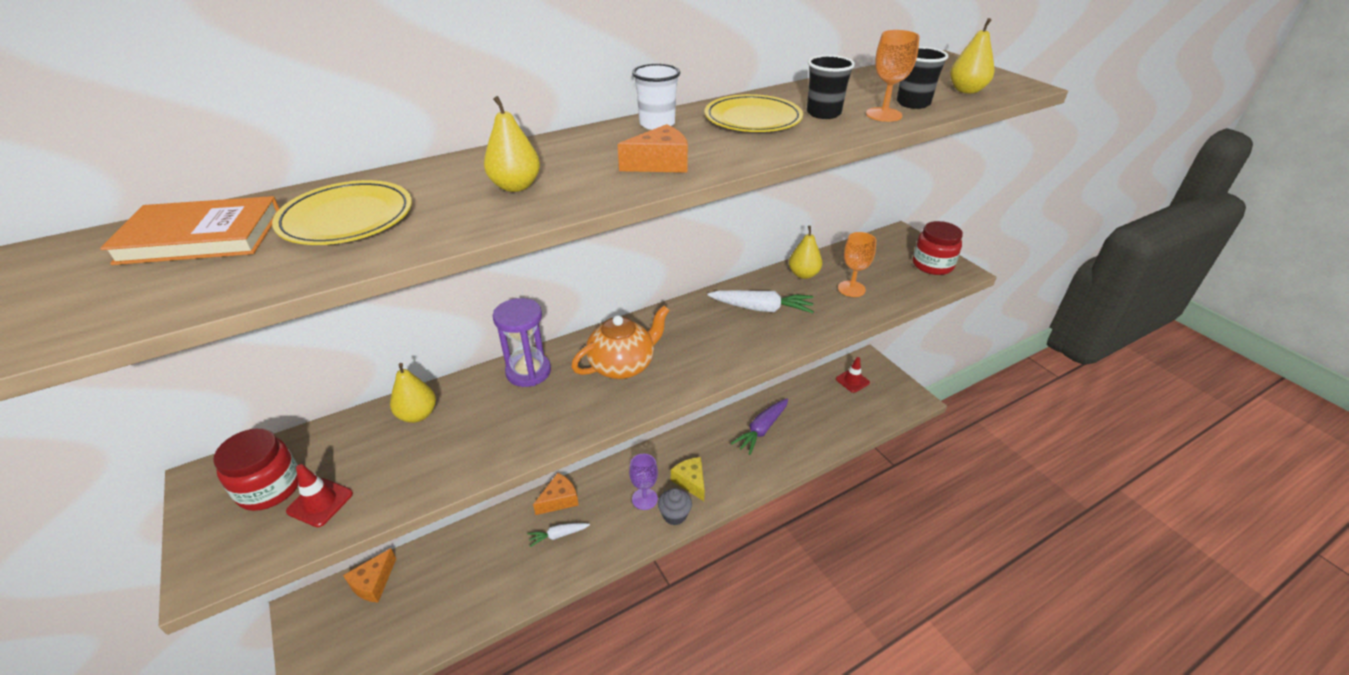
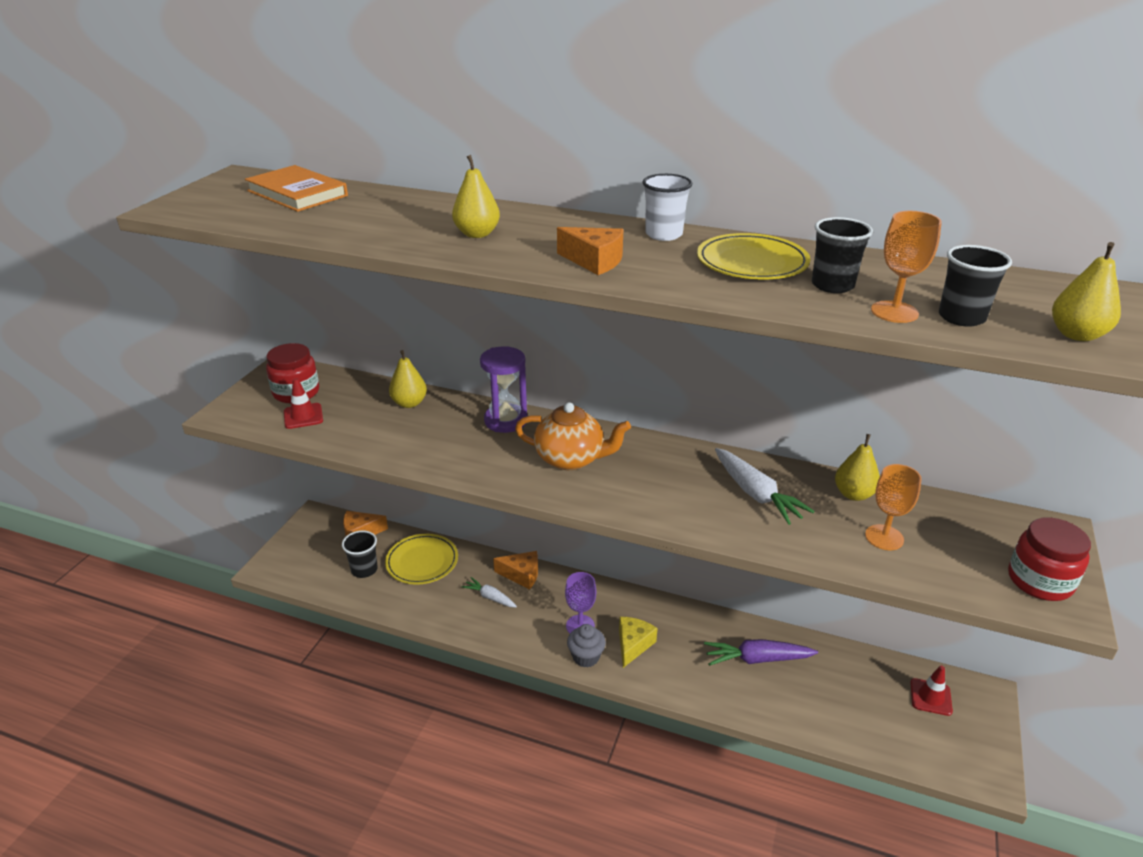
camera: 50 degrees right, 5 degrees down
(347, 218) = (365, 212): yellow plate -> yellow plate (422, 562)
(421, 608) = (364, 570): none -> black cup

